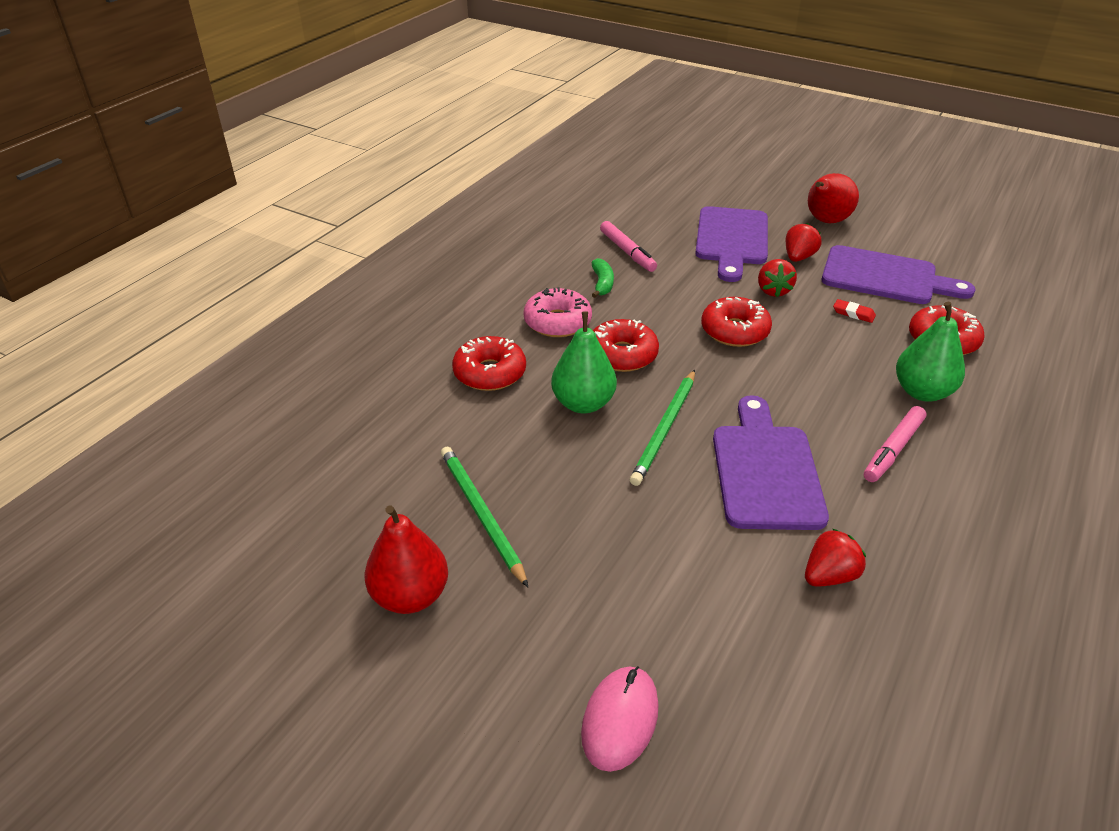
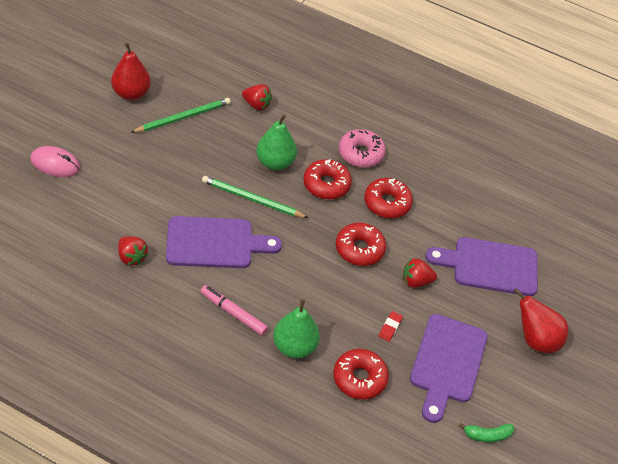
camera: 80 degrees right, 10 degrees up
(490, 373) = (303, 120): red donut -> red donut (387, 203)
(602, 284) = (411, 180): green banana -> green banana (487, 435)
(627, 252) = (459, 197): pink marker -> none
(798, 257) = (469, 307): red strawberry -> red strawberry (256, 105)

